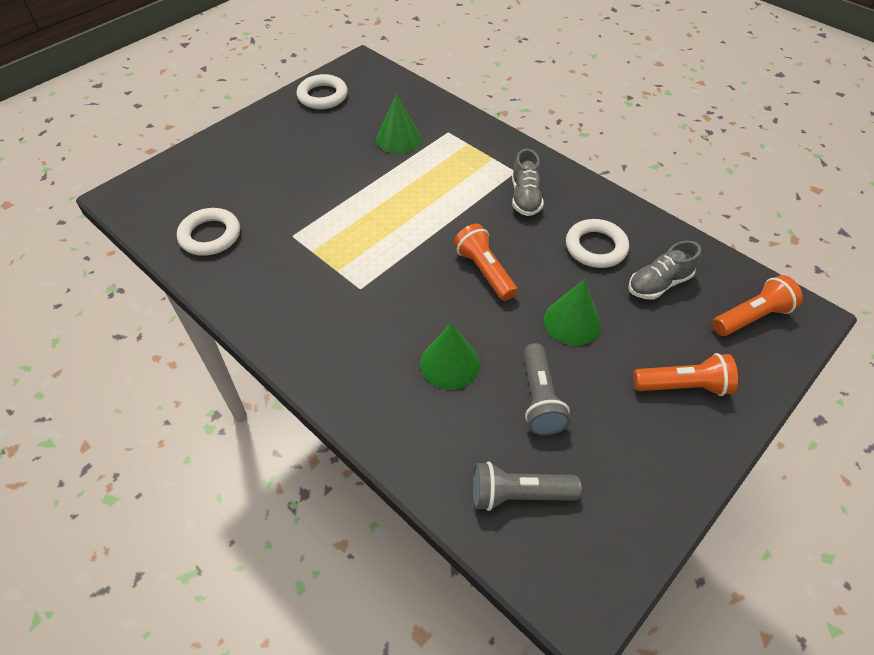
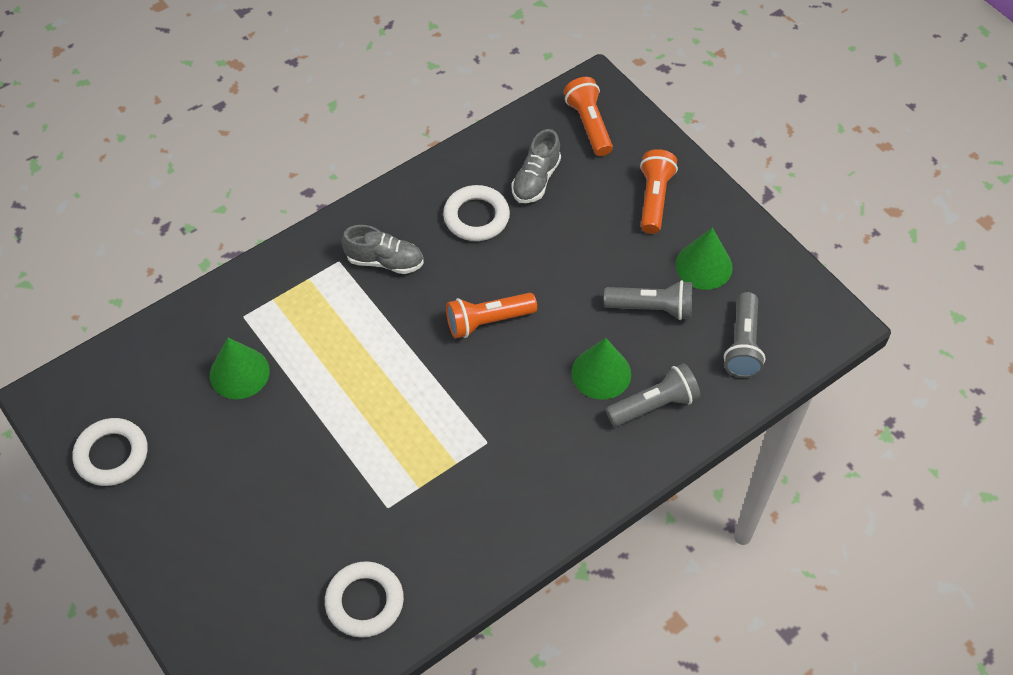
camera: 80 degrees left, 5 degrees up
(422, 413) = (654, 405): none -> grey flashlight
(572, 322) = (569, 261): green cone -> green cone (704, 266)
(659, 284) = (536, 180): grey shoe -> grey shoe turned 45 degrees clockwise

